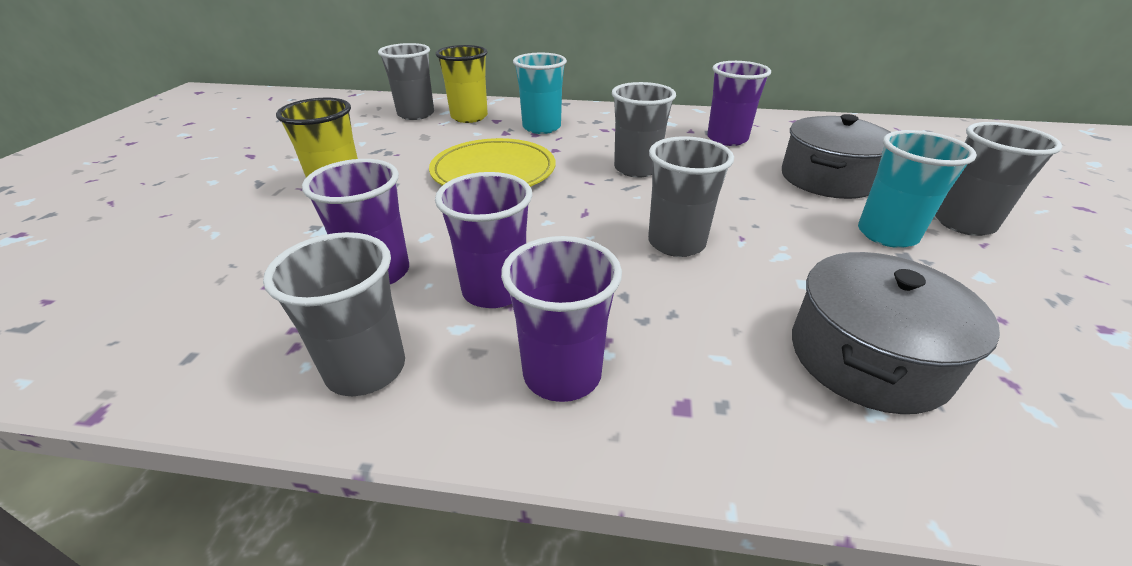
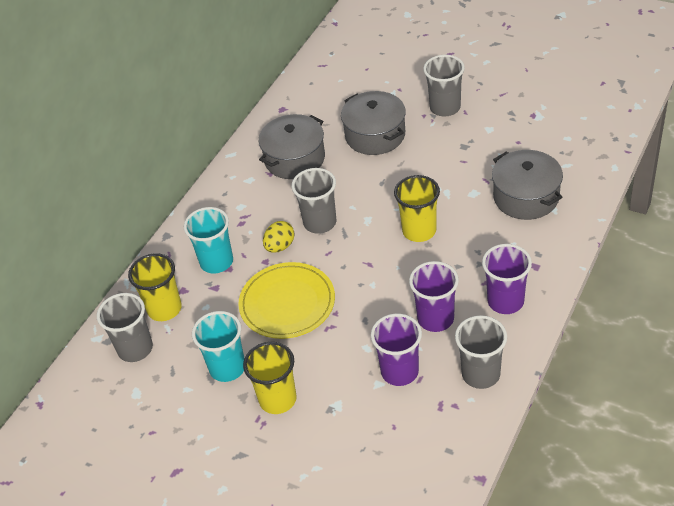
camera: 65 degrees left, 10 degrees up
(582, 153) = (280, 246): none -> yellow egg
(676, 243) = (419, 231): grey cup -> yellow cup
(727, 139) = (295, 159): purple cup -> grey pot
(887, 234) = (443, 142): turquoise cup -> turquoise cup (227, 368)

